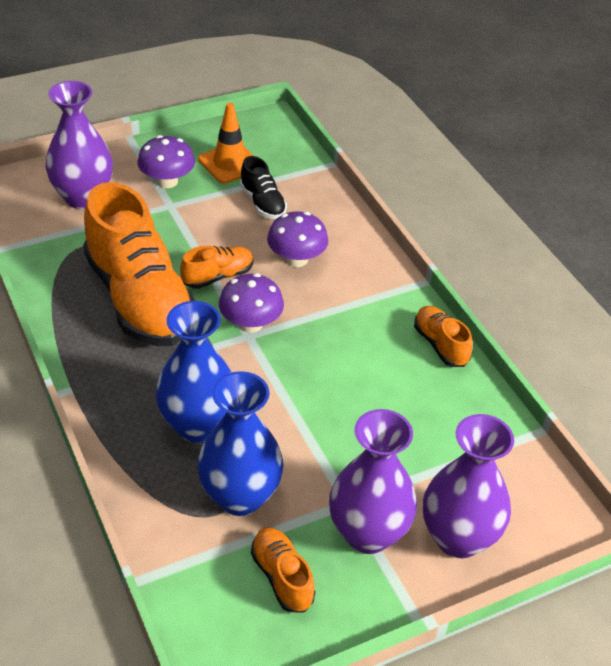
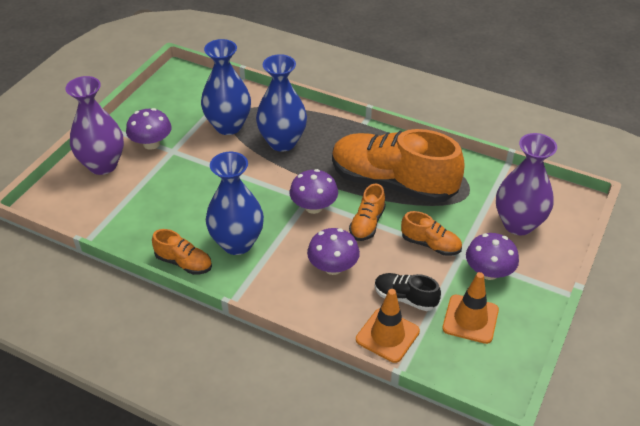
camera: 145 degrees right, 0 degrees up
(282, 577) = (178, 109): orange shoe -> orange shoe (430, 244)
(310, 189) = (387, 335): none -> orange traffic cone
(368, 333) = (237, 243): none -> blue vase
(368, 534) = (151, 144): purple vase -> purple mushroom

